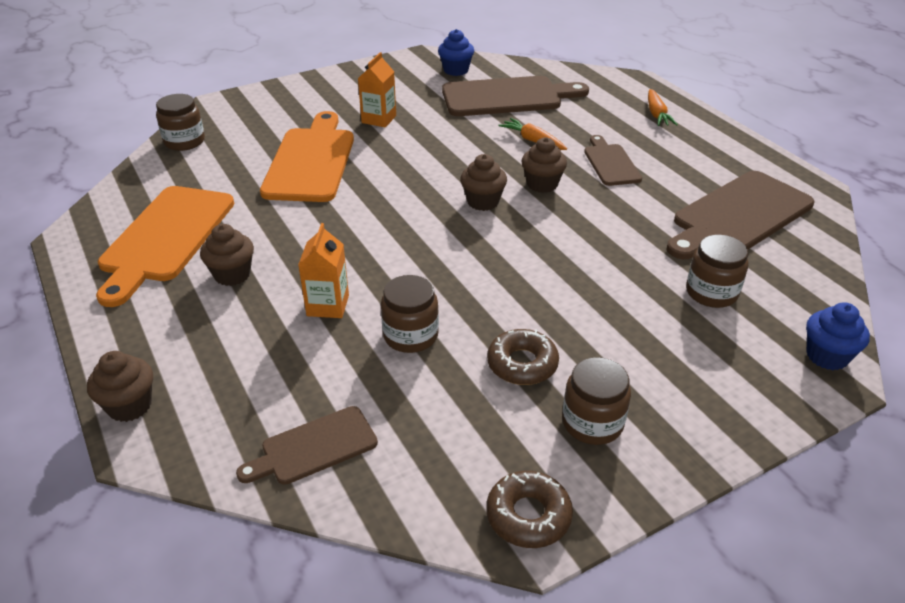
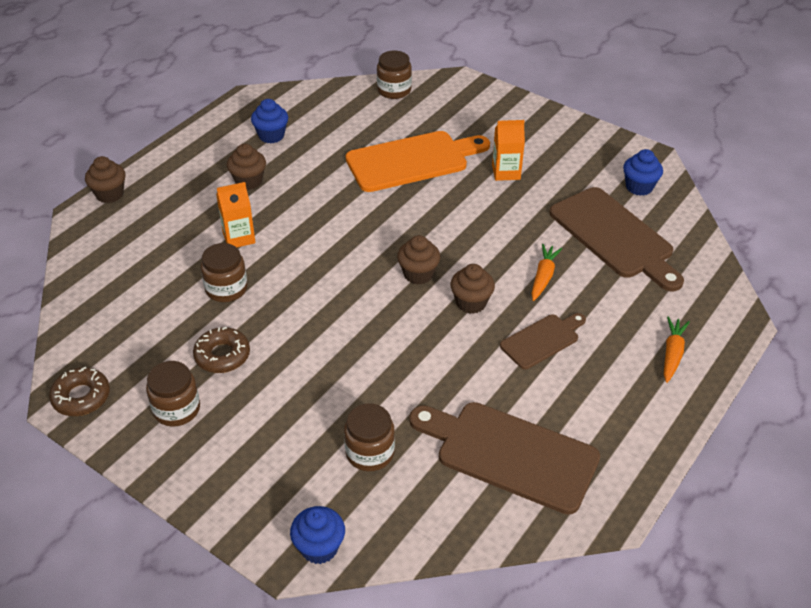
camera: 65 degrees right, 5 degrees up
(165, 238) = (271, 136): orange cutting board -> blue cupcake
(314, 447) = (104, 282): brown cutting board -> none
(656, 114) = (672, 354): orange carrot -> orange carrot turned 135 degrees clockwise

